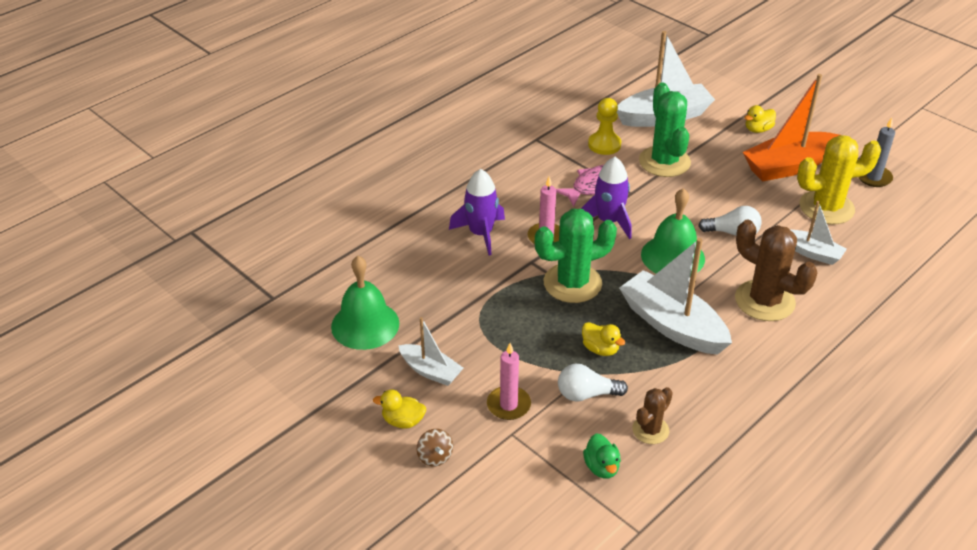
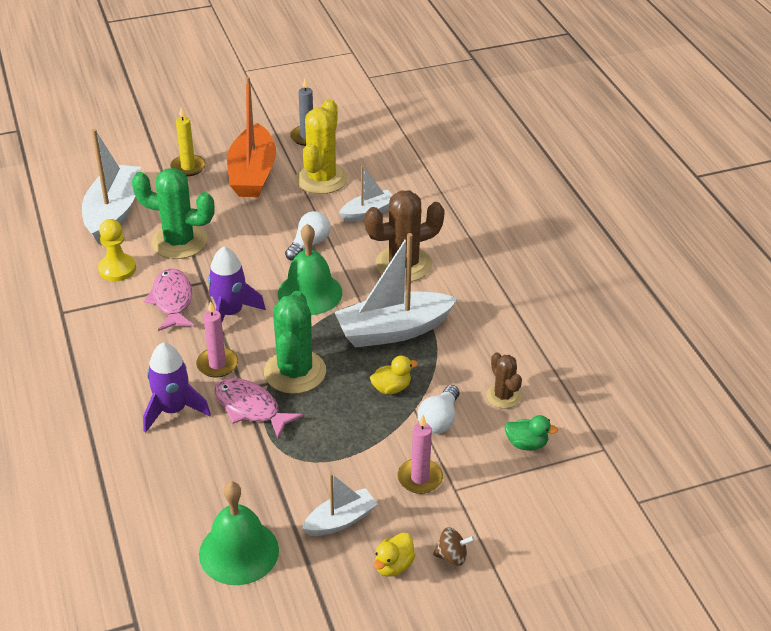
camera: 65 degrees left, 0 degrees up
(513, 274) = (251, 408): none -> pink fish
(758, 129) = (188, 167): yellow duck -> yellow candle

